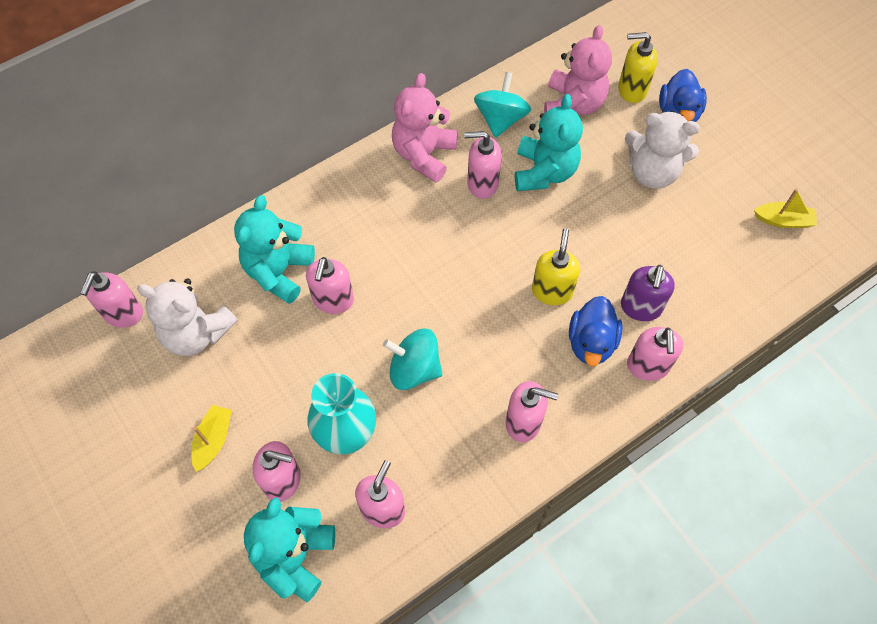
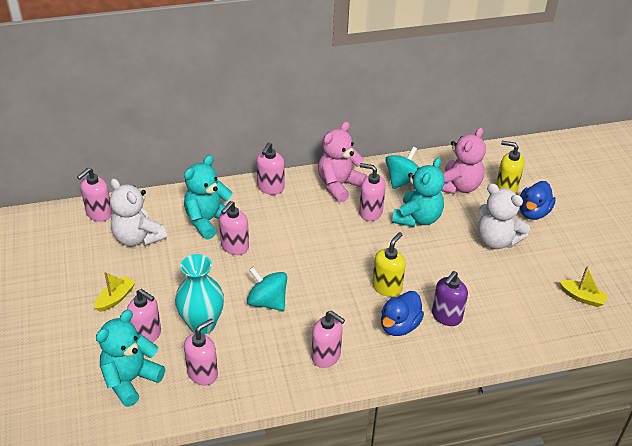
camera: 20 degrees right, 20 degrees down
(647, 366) = (433, 352): pink soap dispenser -> pink soap dispenser (270, 188)

